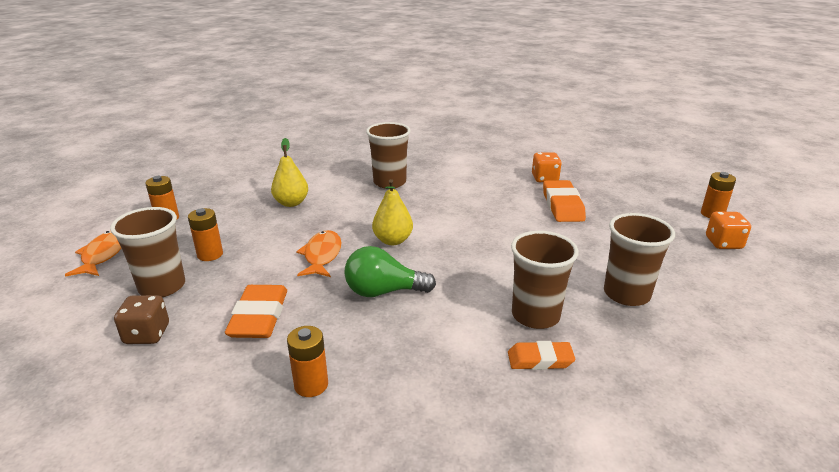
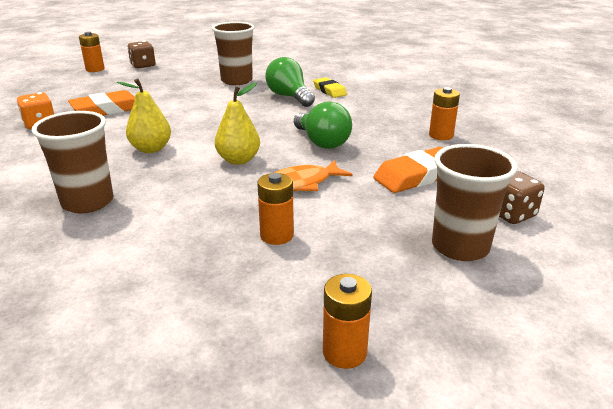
camera: 120 degrees left, 0 degrees up
(103, 255) = (489, 344): orange fish -> none
(210, 254) = (376, 249): orange battery -> orange battery (277, 235)
(291, 203) = (200, 252): yellow pear -> yellow pear (151, 149)
(535, 315) = (289, 97): brown cup -> green light bulb
(540, 360) = (329, 91): orange eraser -> yellow eraser
(723, 243) = (143, 65): orange dice -> brown dice

